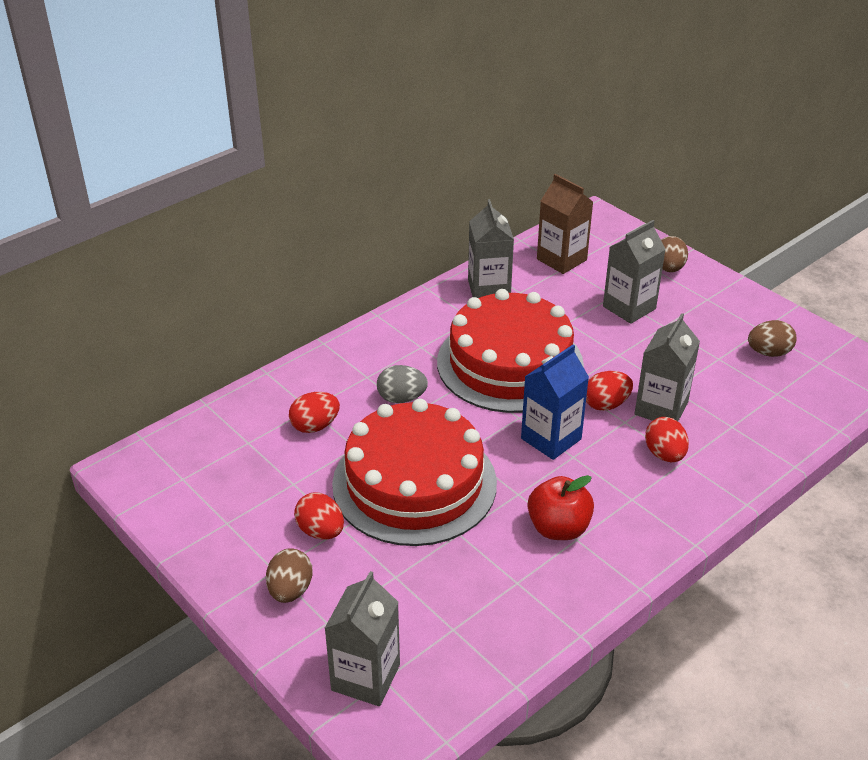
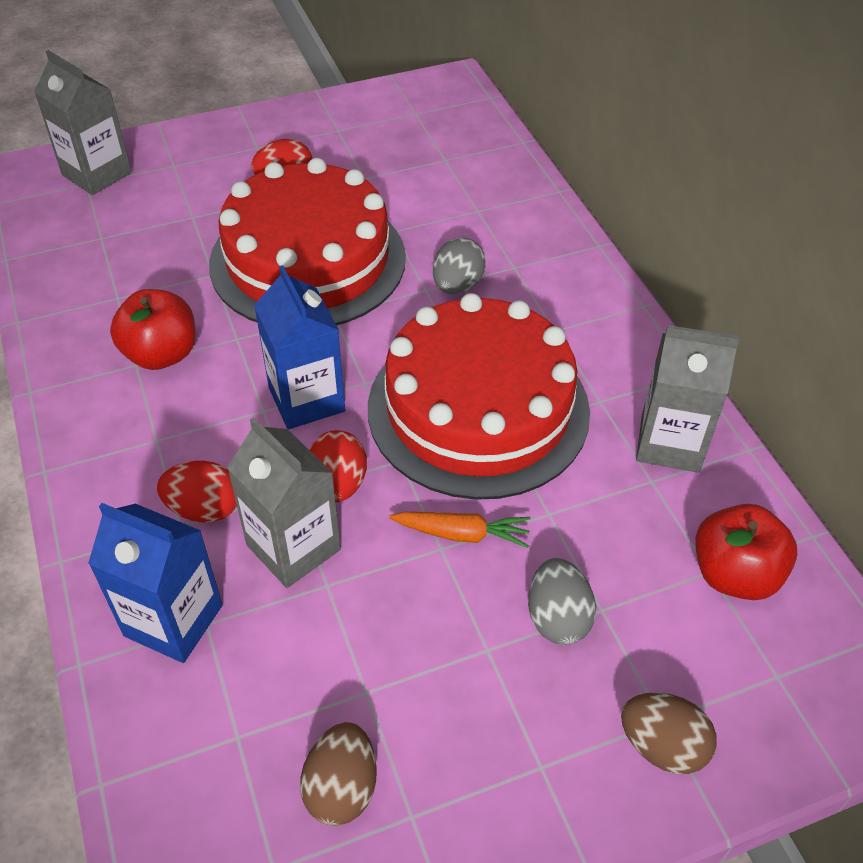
camera: 110 degrees right, 10 degrees up
(290, 590) = (226, 151): brown egg -> none
(315, 426) = (445, 208): red egg -> none
(561, 259) = (734, 574): brown carton -> red apple
(604, 349) = (462, 534): none -> orange carrot
(629, 307) = (557, 618): grey carton -> grey egg
(741, 439) = (173, 620): none -> blue carton

